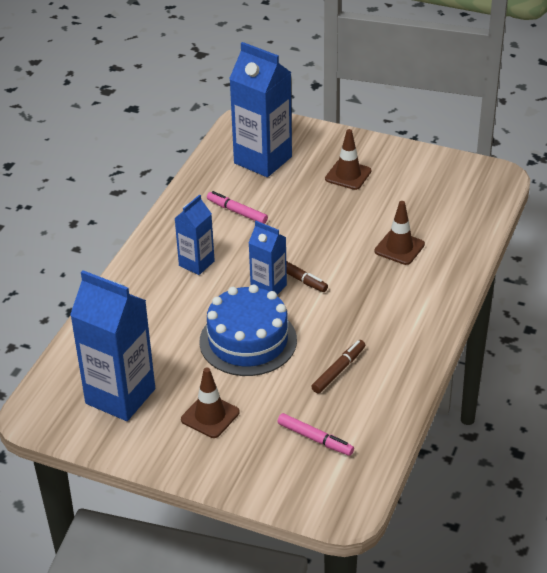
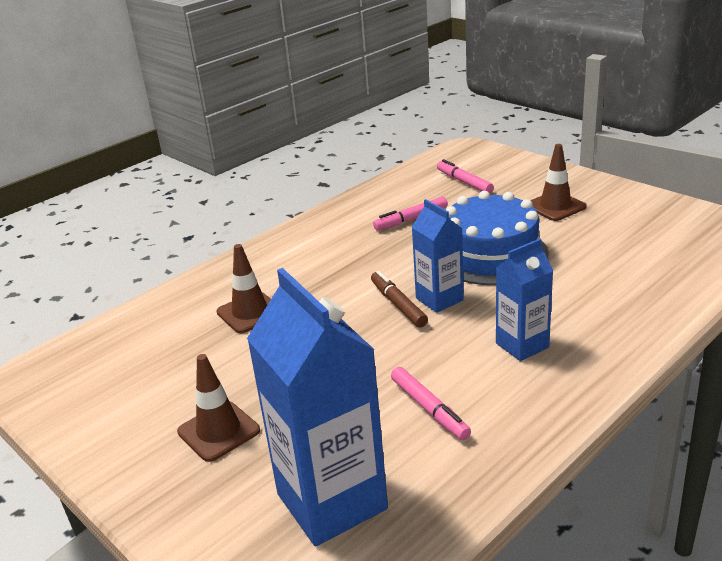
camera: 155 degrees left, 10 degrees down
(120, 396) = (648, 231): blue carton -> none
(338, 370) = (411, 219): brown marker -> pink marker

